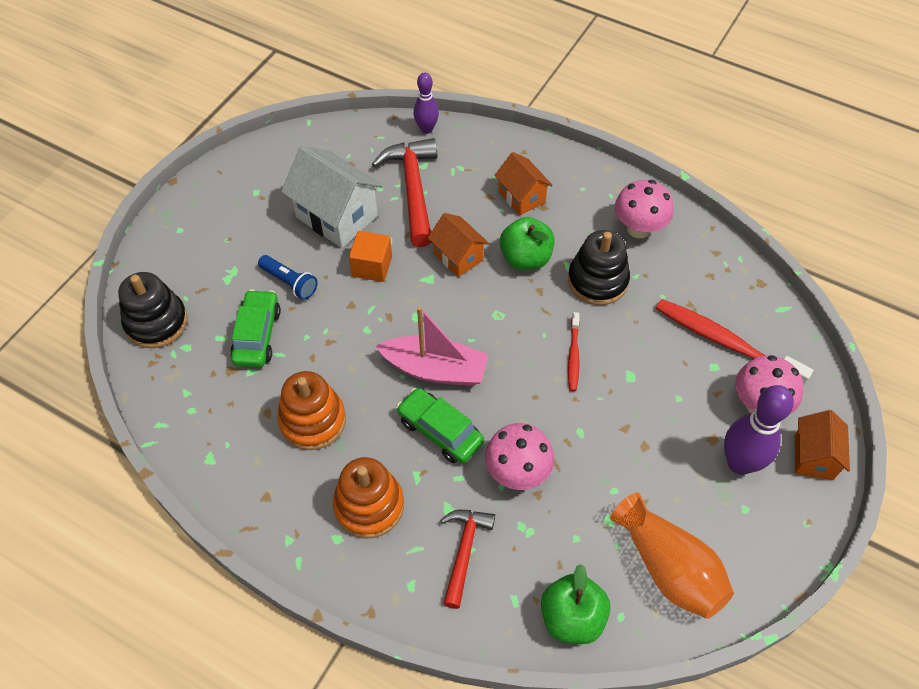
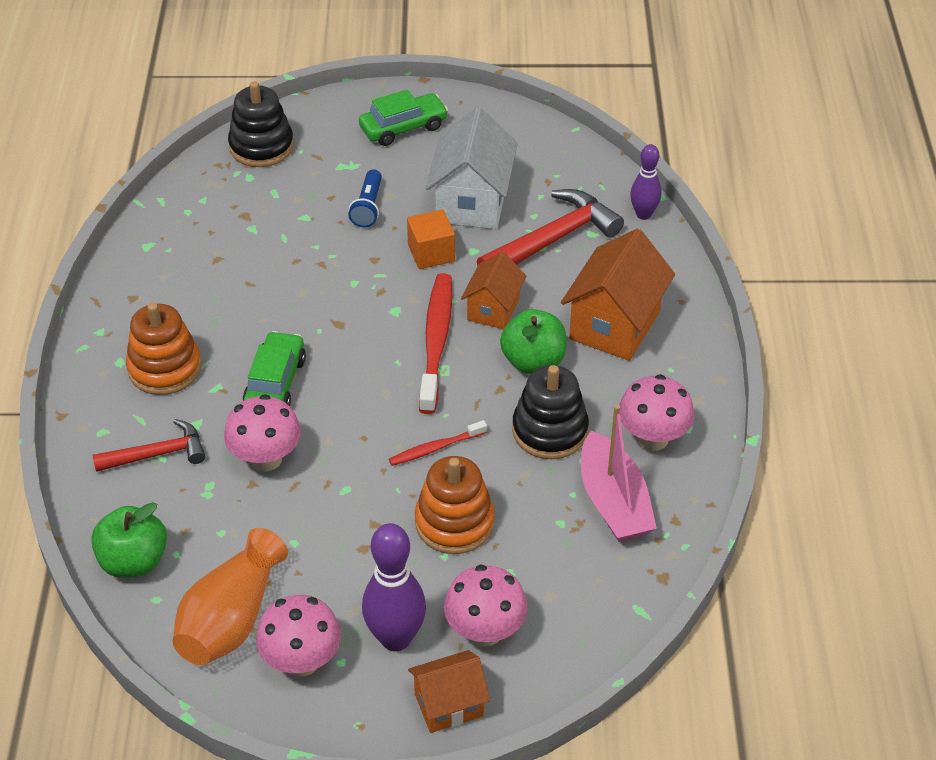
camera: 60 degrees right, 10 degrees down
(257, 335) = (293, 214): green car -> green car (403, 127)
(312, 421) = (228, 292): orange stacking toy -> orange stacking toy (454, 522)
(435, 369) = (343, 350): pink boat -> pink boat (613, 502)
(522, 197) = (614, 325): orange house -> orange house, size x1.66
(725, 342) = (549, 572): red toothbrush -> red toothbrush (436, 341)
(732, 535) = (301, 661): none -> pink mushroom

